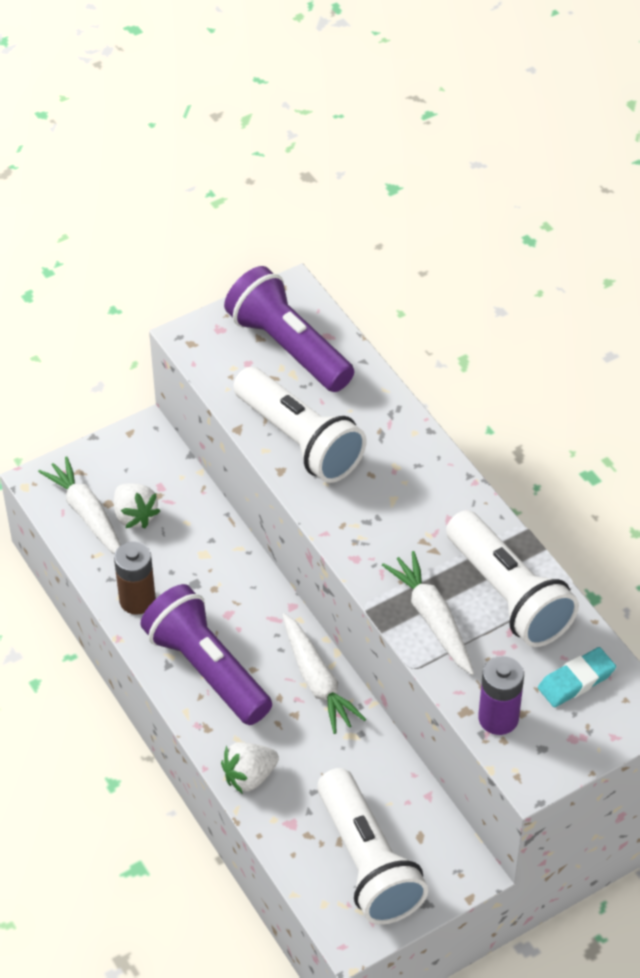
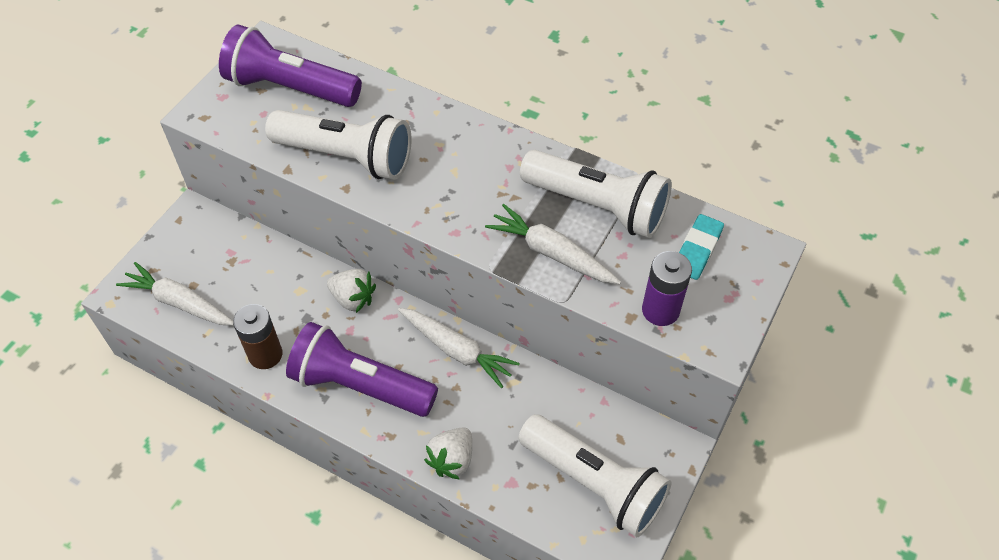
camera: 30 degrees left, 5 degrees up
(134, 516) = (222, 285): white strawberry -> white strawberry (353, 299)

